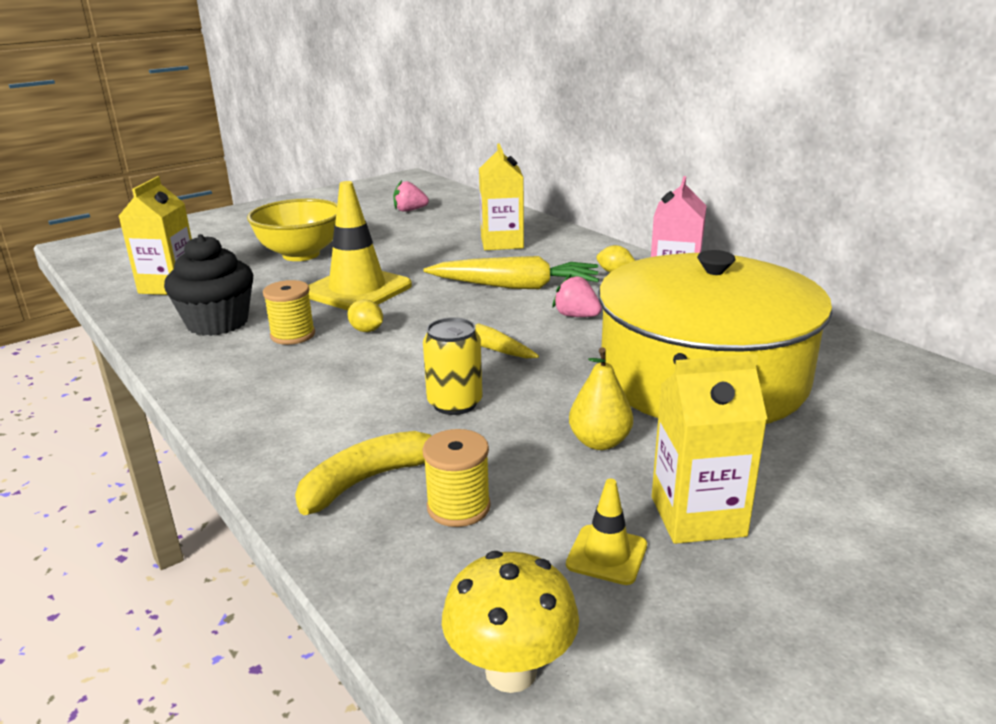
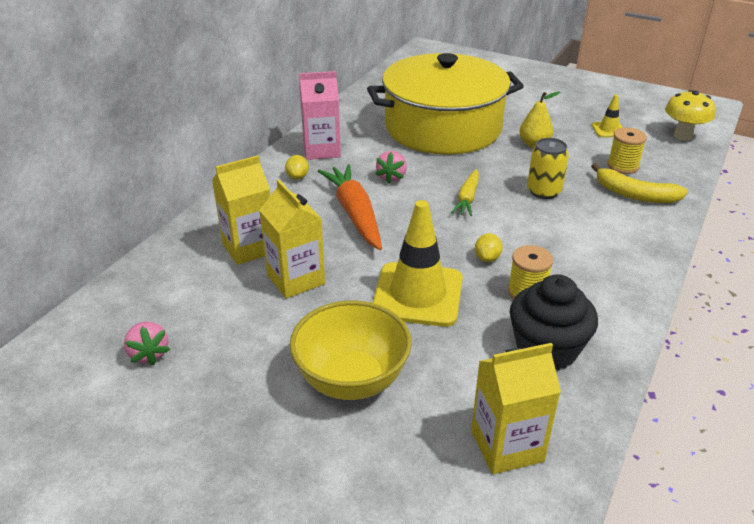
camera: 115 degrees left, 10 degrees up
(515, 286) = (354, 213): yellow carrot -> orange carrot
(697, 516) = (563, 116): yellow carton -> yellow carton (295, 279)

